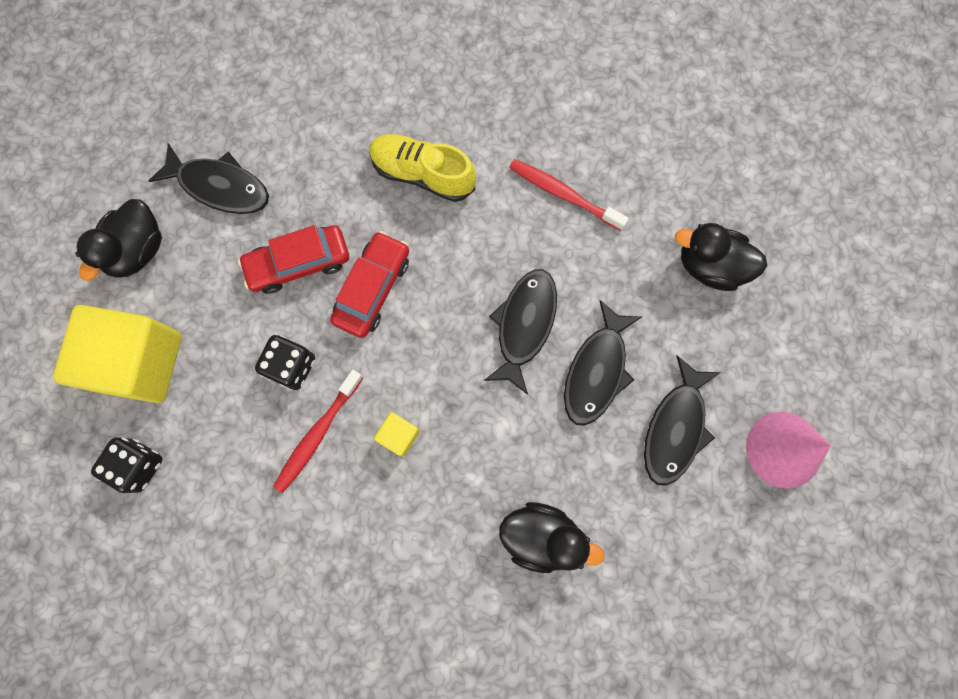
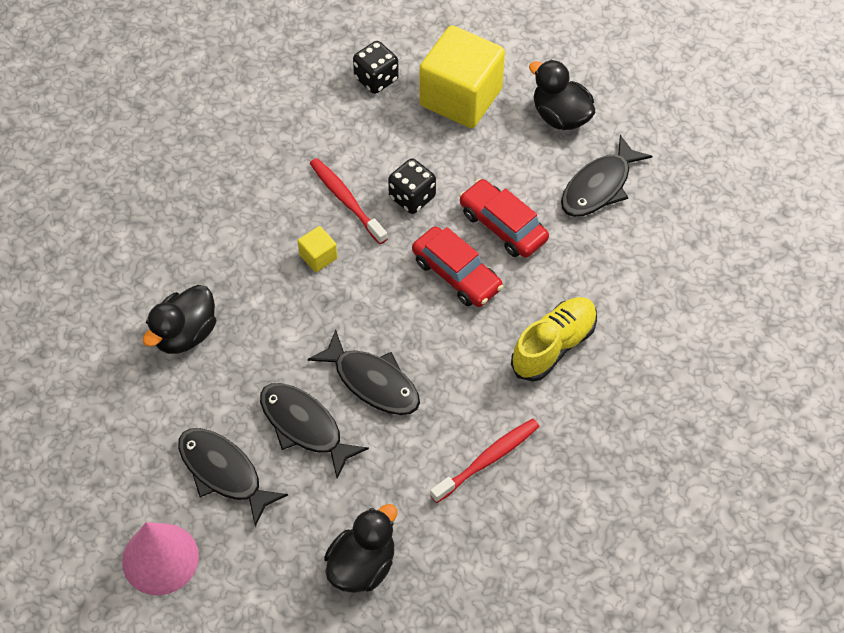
camera: 110 degrees right, 20 degrees down
(298, 263) = (503, 226): red car -> red car turned 45 degrees counterclockwise

